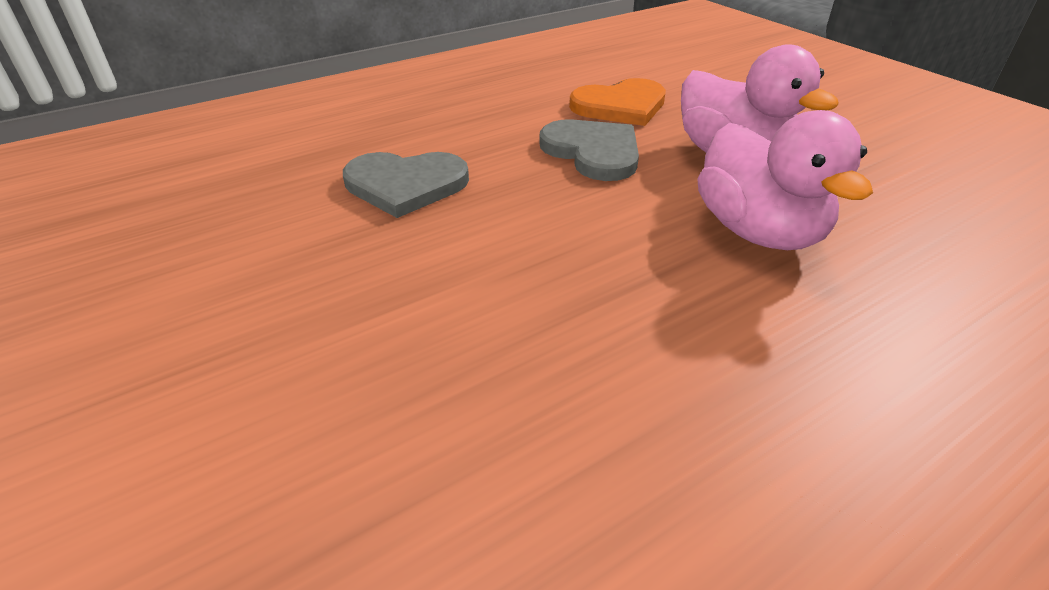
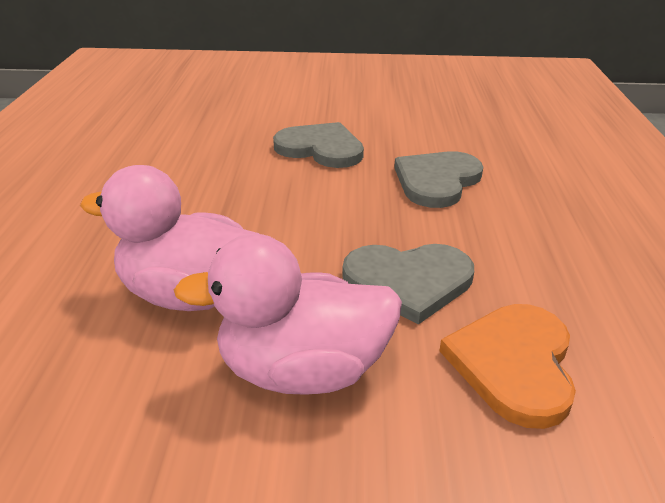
camera: 125 degrees right, 5 degrees down
(388, 291) = (321, 148): none -> grey heart

